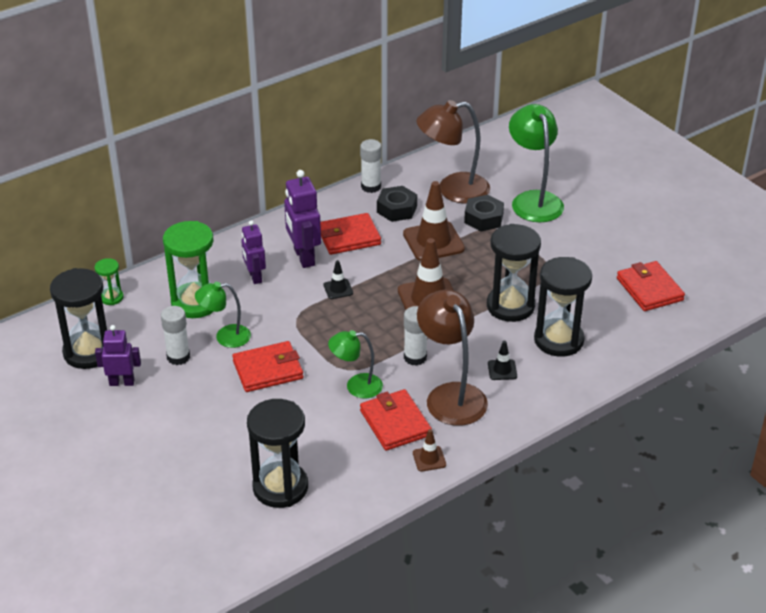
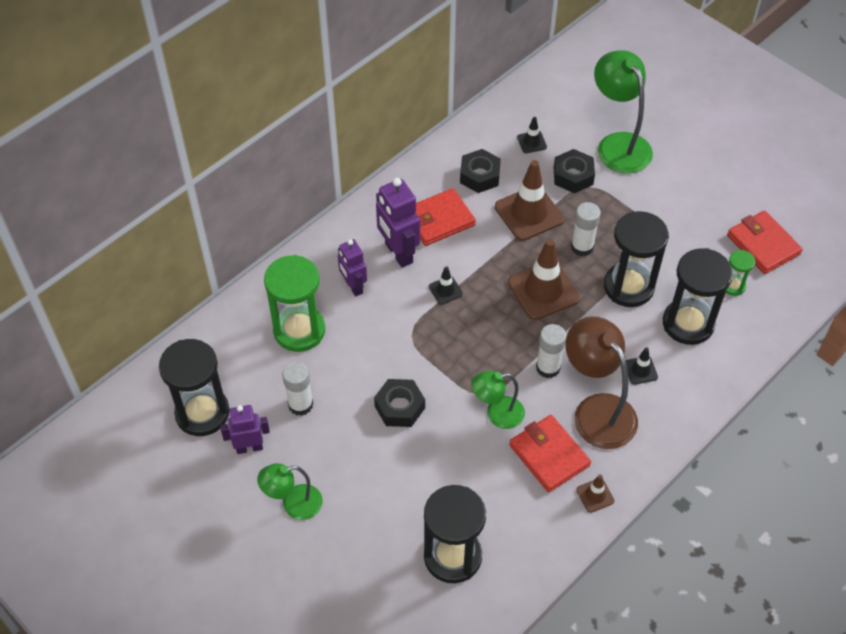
camera: 10 degrees left, 15 degrees up
(111, 297) = (207, 336): green hourglass -> green hourglass (733, 286)
(225, 337) = (343, 370): green lamp -> green lamp (293, 504)
(268, 370) = (400, 407): red wallet -> black nut
(371, 187) = (445, 149): white glue stick -> white glue stick (582, 247)
(453, 190) = (531, 142): brown lamp -> black traffic cone

